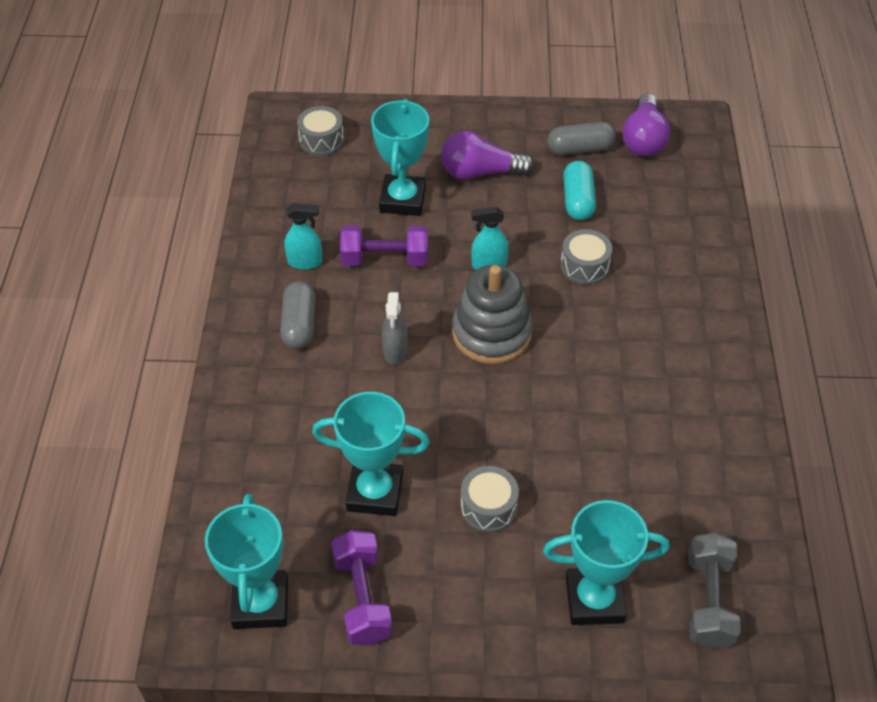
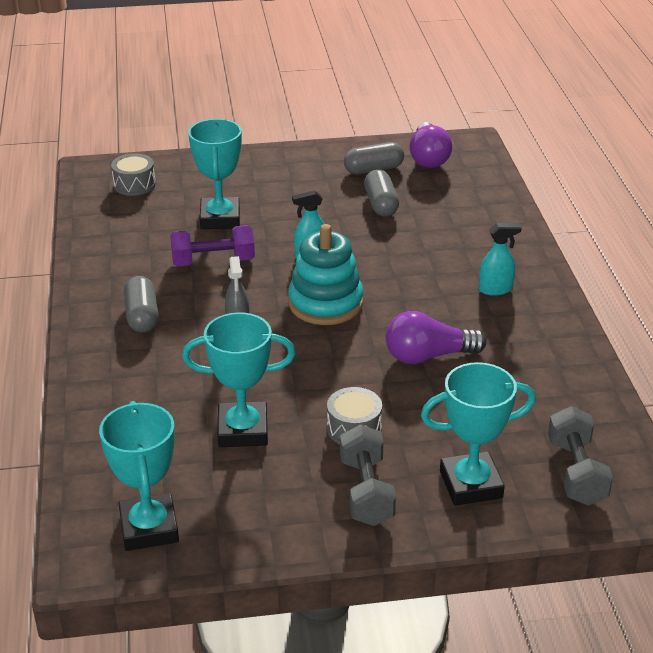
camera: 10 degrees left, 15 degrees down
(305, 262) = (138, 271): turquoise spray bottle -> turquoise spray bottle (495, 289)
(362, 598) = (249, 511): purple dumbbell -> none
(480, 172) = (287, 193): purple light bulb -> purple light bulb (428, 356)
(485, 592) = (366, 491): none -> grey dumbbell
(491, 333) = (325, 303): grey stacking toy -> turquoise stacking toy
(578, 201) = (381, 204): turquoise capsule -> grey capsule
(584, 266) = (398, 248): grey drum -> none

